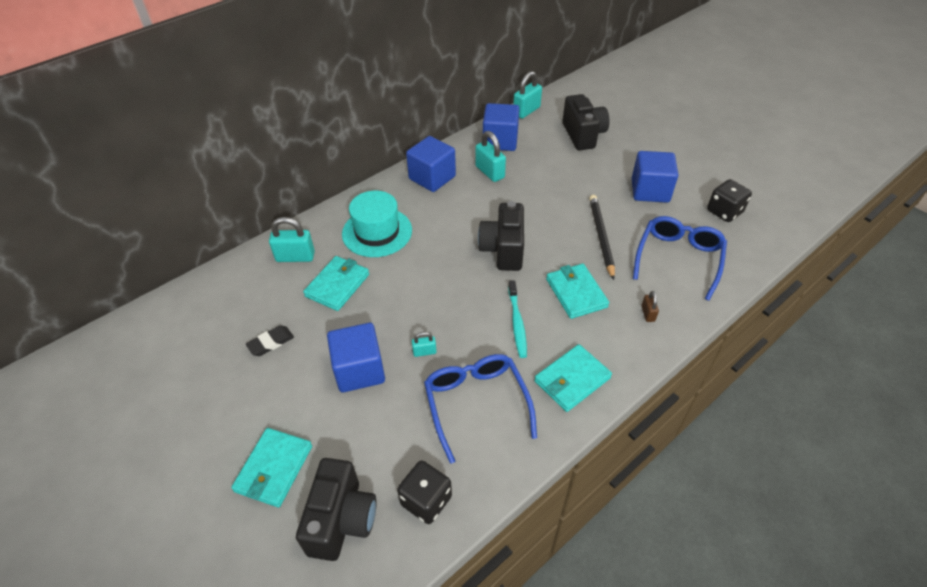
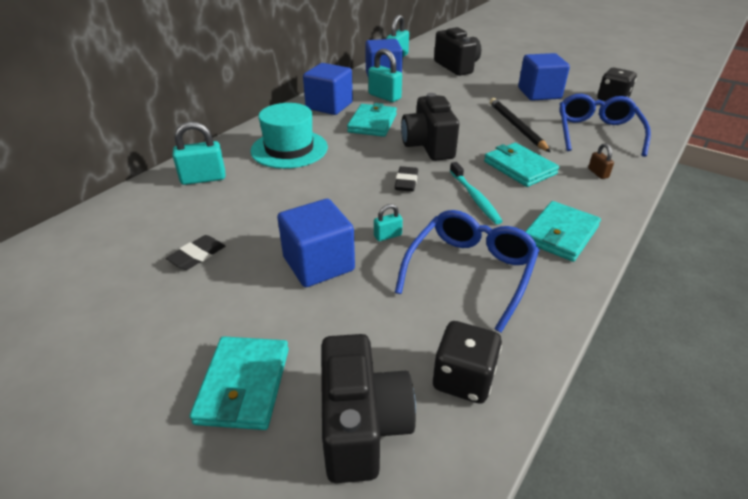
camera: 15 degrees left, 10 degrees down
(337, 285) = (262, 195): turquoise wallet -> turquoise wallet (372, 123)
(464, 292) = (406, 182): none -> black eraser
(476, 403) = (470, 271): blue glasses -> blue glasses turned 60 degrees clockwise

